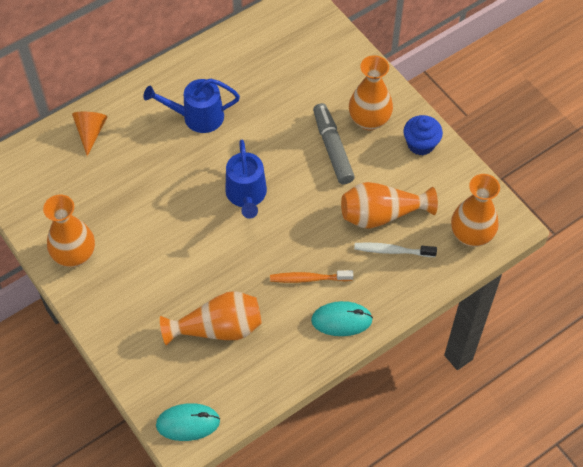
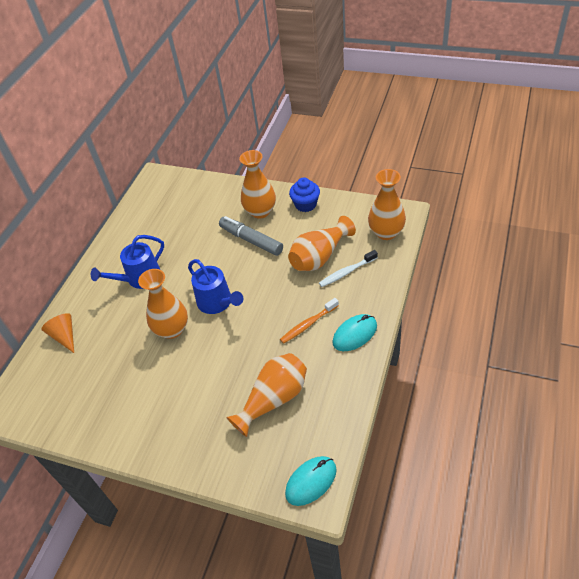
camera: 30 degrees left, 10 degrees down
(75, 255) = (118, 425): orange vase -> orange vase (172, 329)

